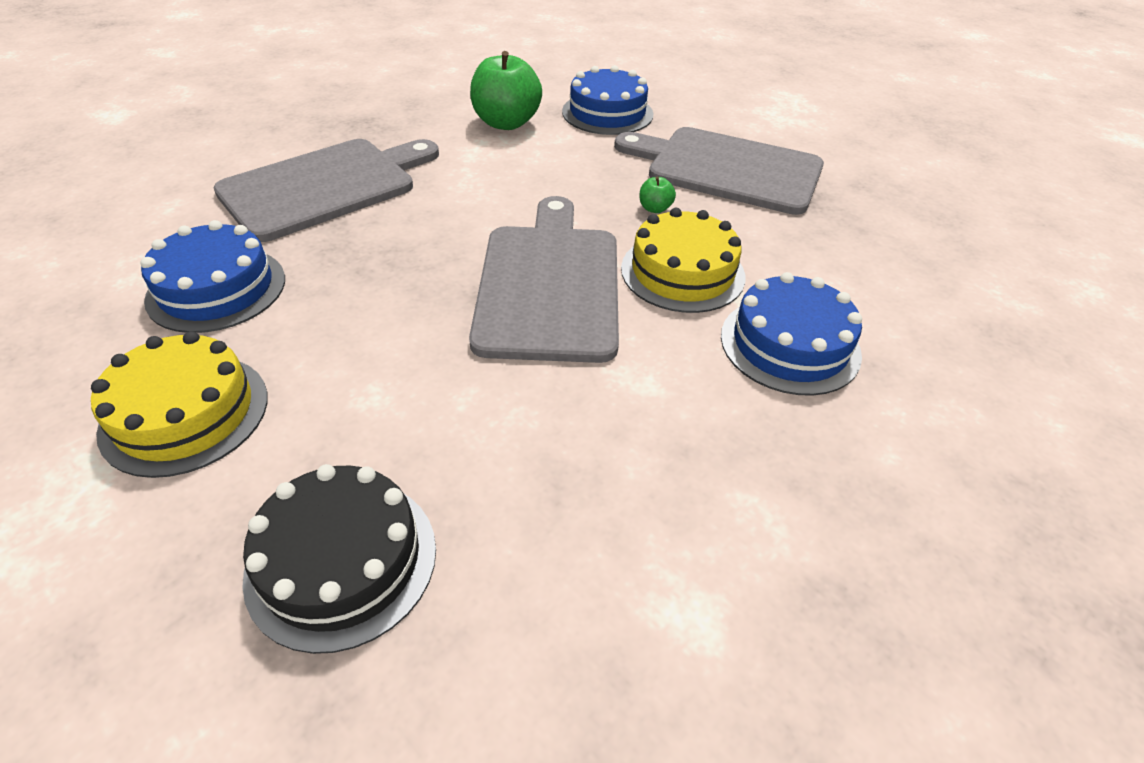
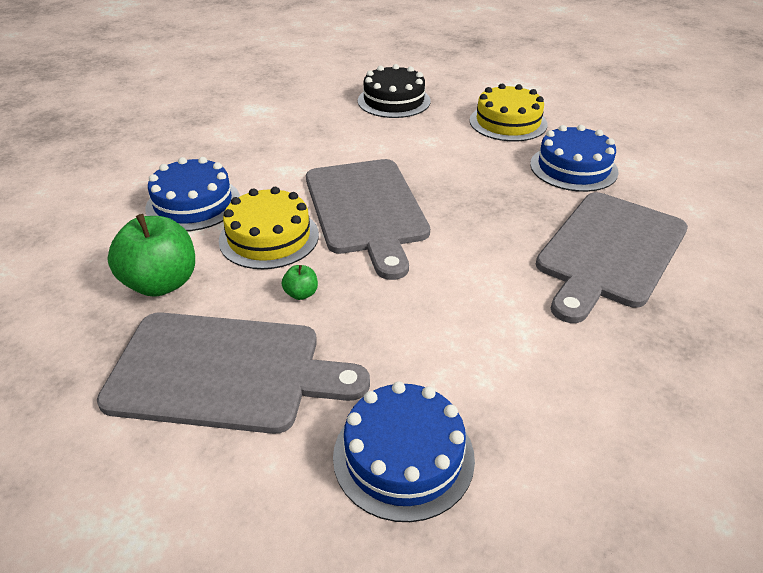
camera: 165 degrees right, 5 degrees down
(506, 123) = (524, 391): green apple -> green apple (161, 283)

